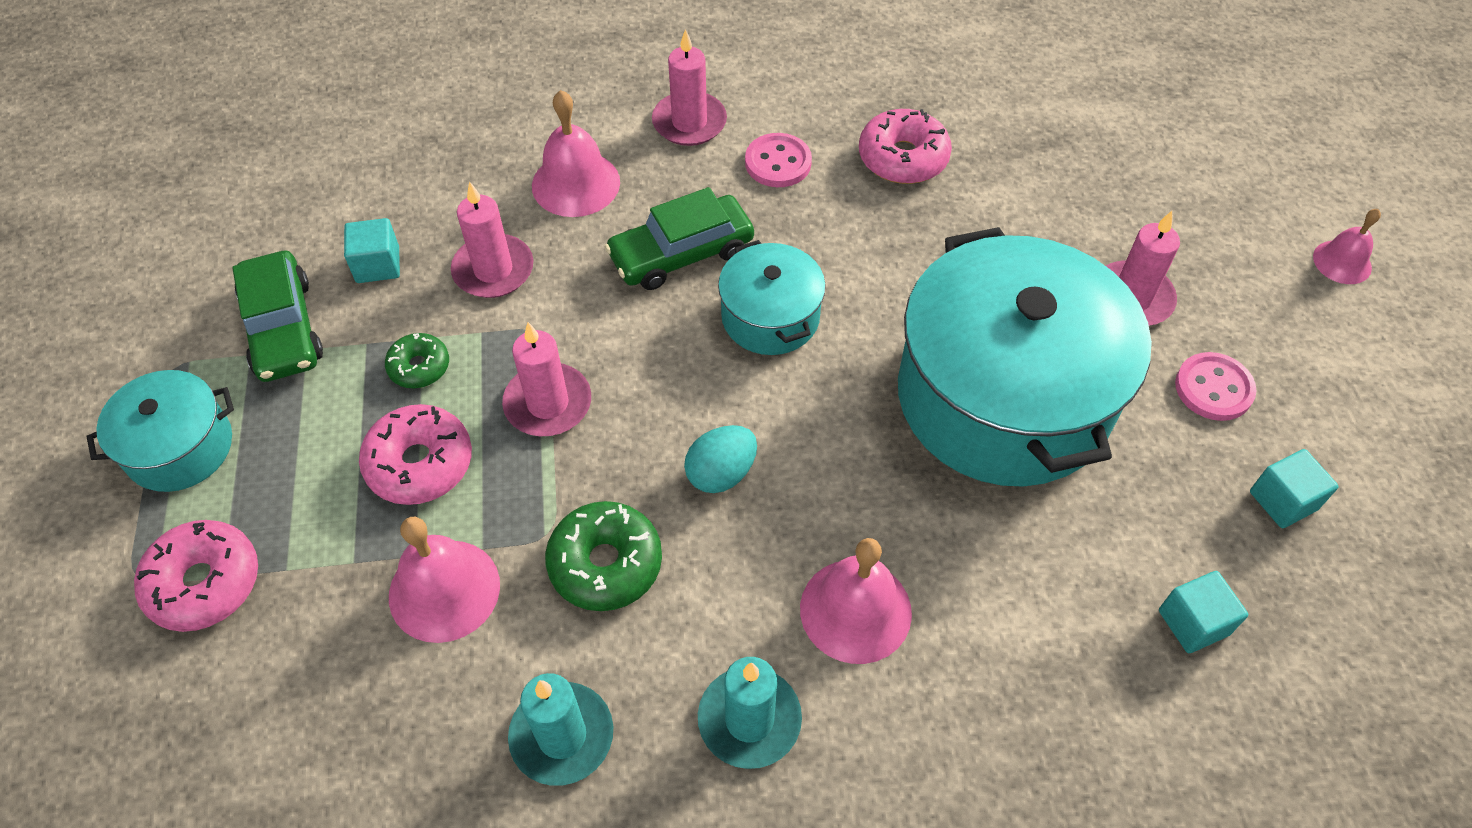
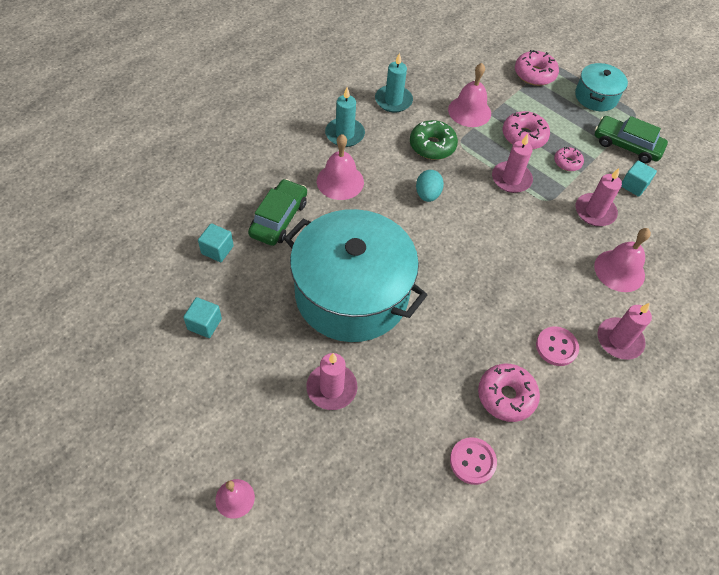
camera: 135 degrees right, 0 degrees up
(419, 367) = (567, 162): green donut -> pink donut
(681, 253) = (540, 268): green car -> green car (279, 218)
(770, 317) = (475, 265): turquoise pot -> none
(1213, 388) = (263, 361): pink button -> pink button (472, 461)

